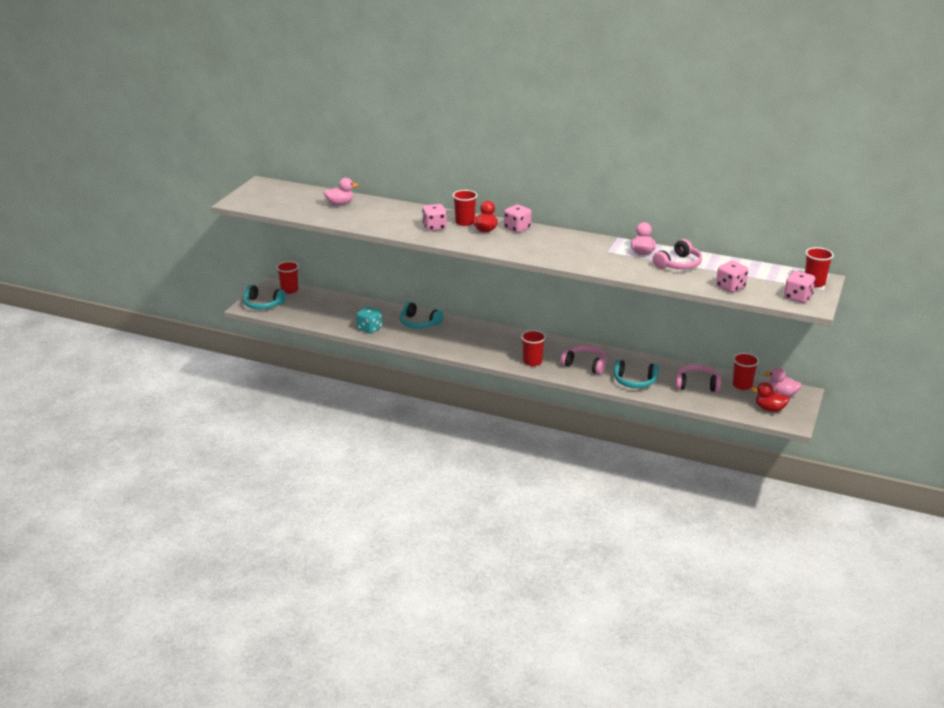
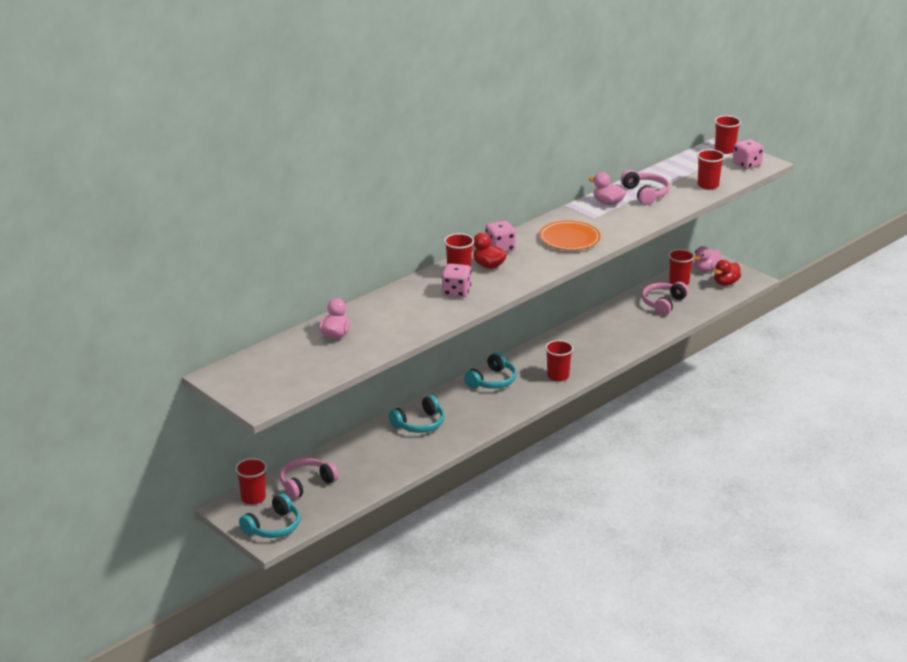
camera: 65 degrees left, 0 degrees up
(369, 328) = (404, 460): turquoise dice -> none
(561, 249) = (569, 239): none -> orange plate
(585, 365) = (586, 349): pink headphones -> pink headphones (306, 484)
(634, 381) = (635, 332): turquoise headphones -> turquoise headphones (492, 381)
(730, 287) = (708, 185): pink dice -> red cup

